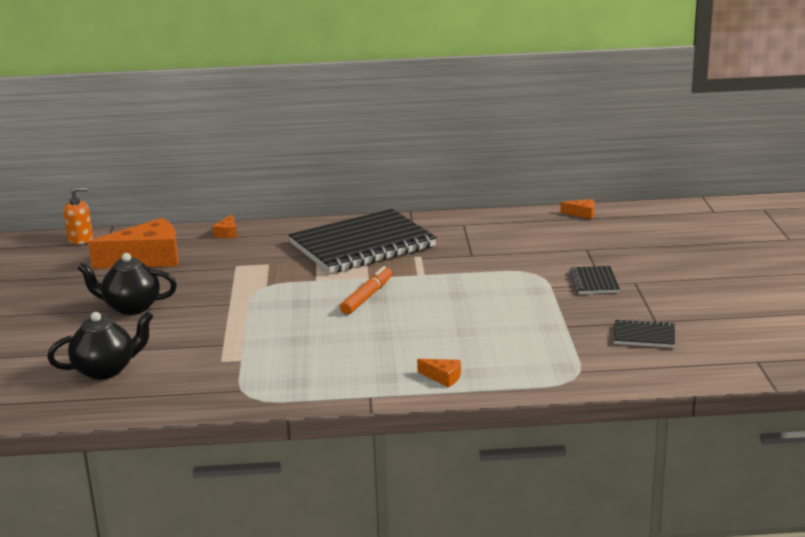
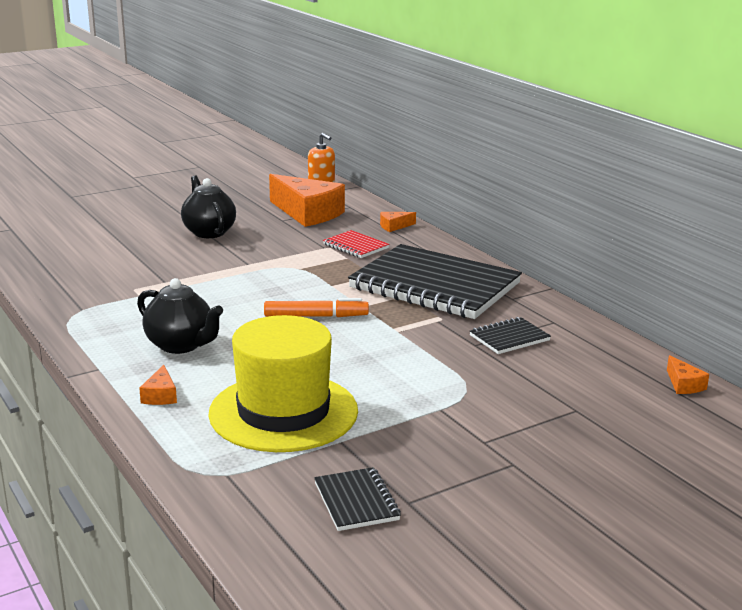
camera: 60 degrees right, 0 degrees up
(106, 370) = (90, 253): black teapot -> black teapot (181, 345)
(249, 256) = (355, 246): none -> red notebook
(510, 337) = (283, 412): none -> yellow hat
(594, 282) = (482, 434): black notebook -> black notebook (509, 338)

